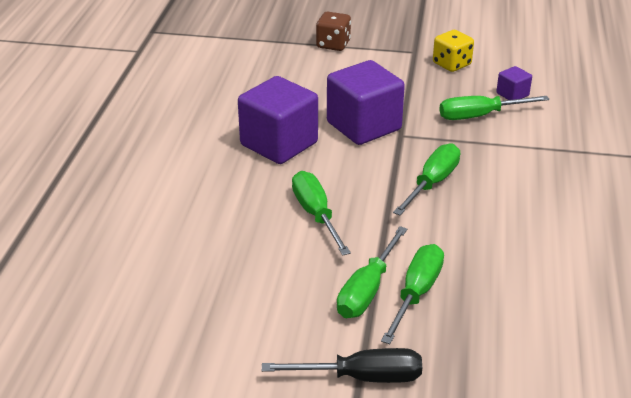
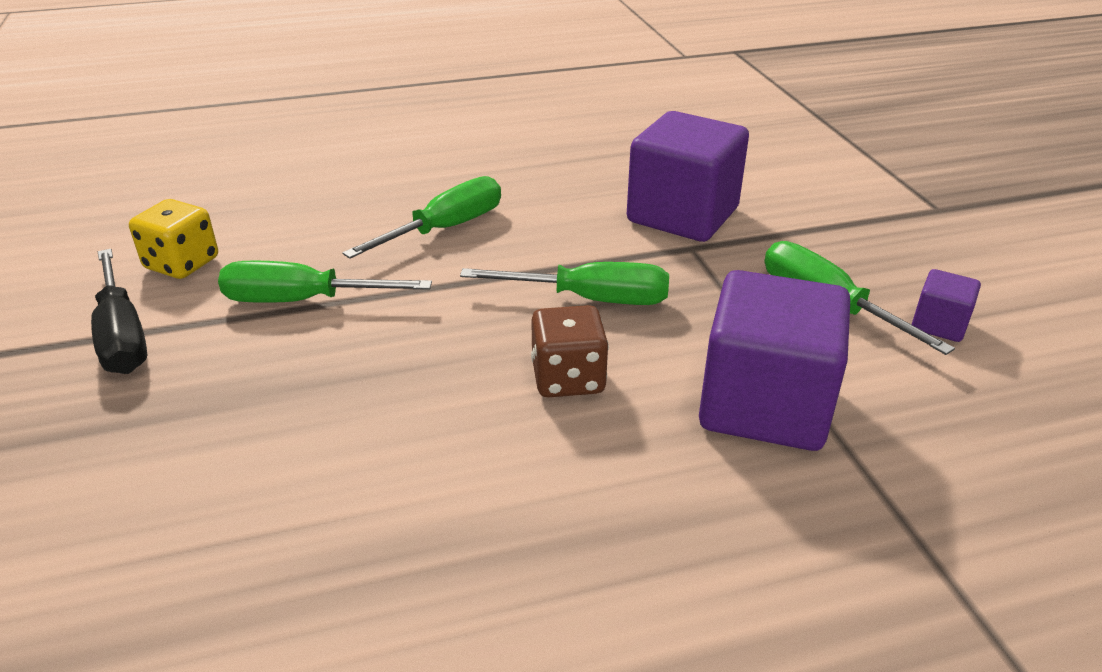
camera: 65 degrees right, 0 degrees up
(279, 144) = (579, 171): purple cube -> purple cube (764, 405)
(333, 44) = (863, 149): brown dice -> brown dice (568, 378)
(416, 293) = (312, 341): green screwdriver -> none
(451, 64) = (950, 247): yellow dice -> yellow dice (182, 263)

